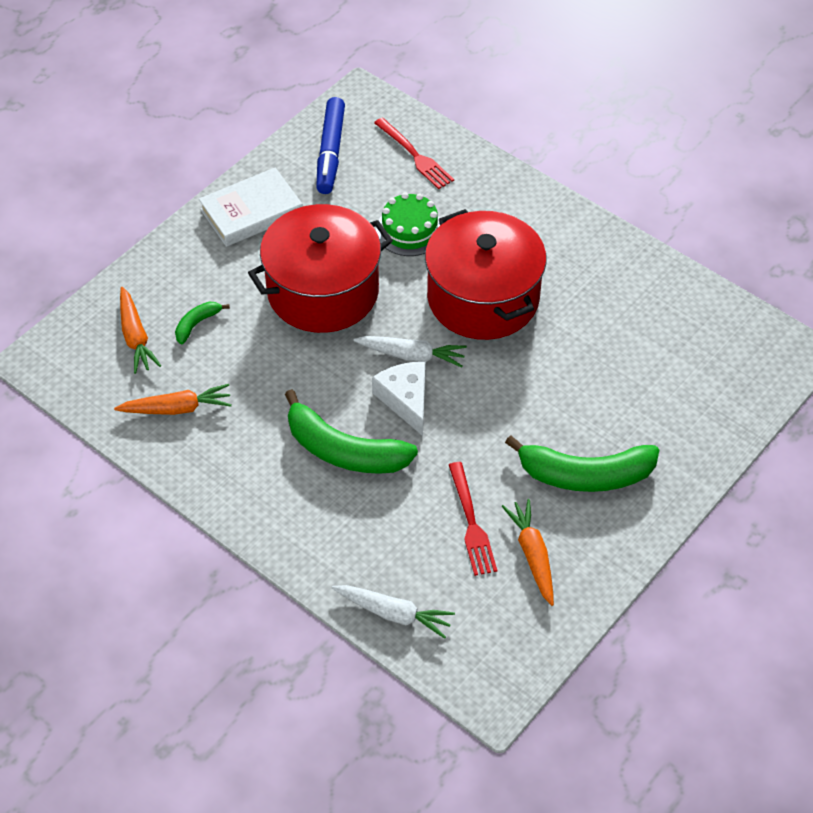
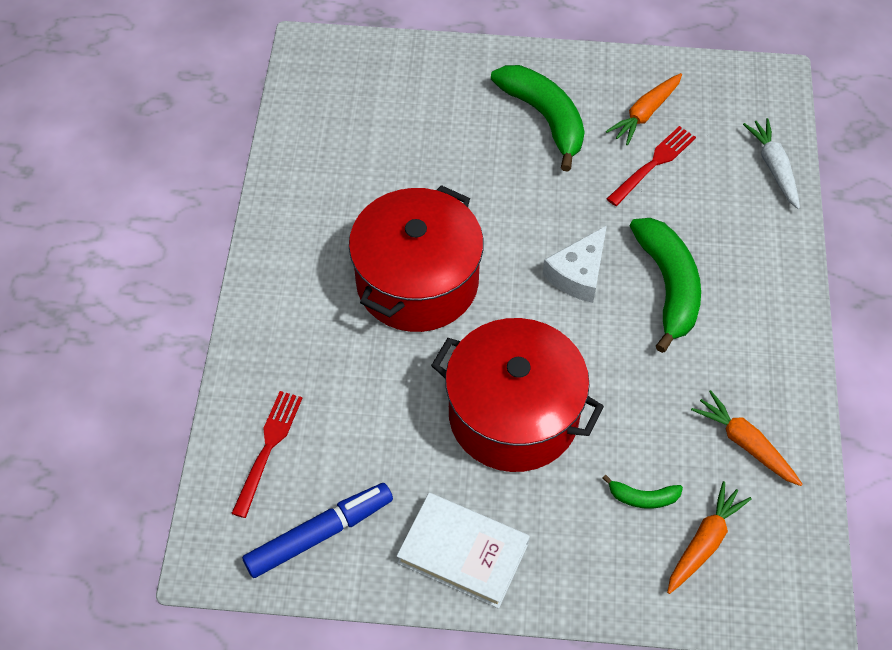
camera: 125 degrees left, 5 degrees up
(409, 230) = (378, 389): green cake -> none
(411, 355) = (528, 297): white carrot -> none

